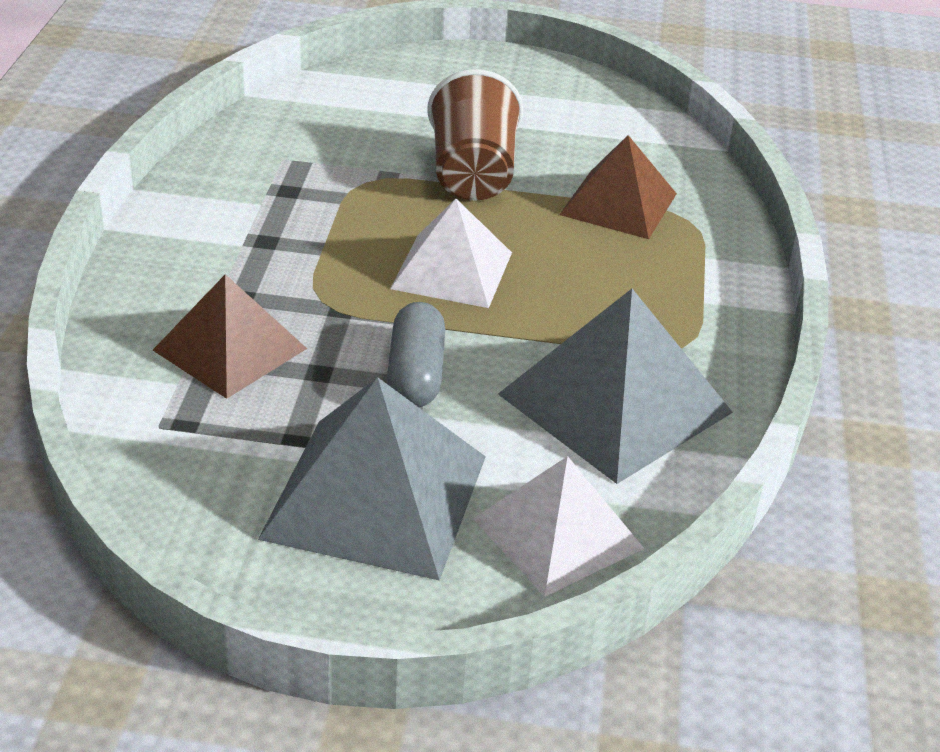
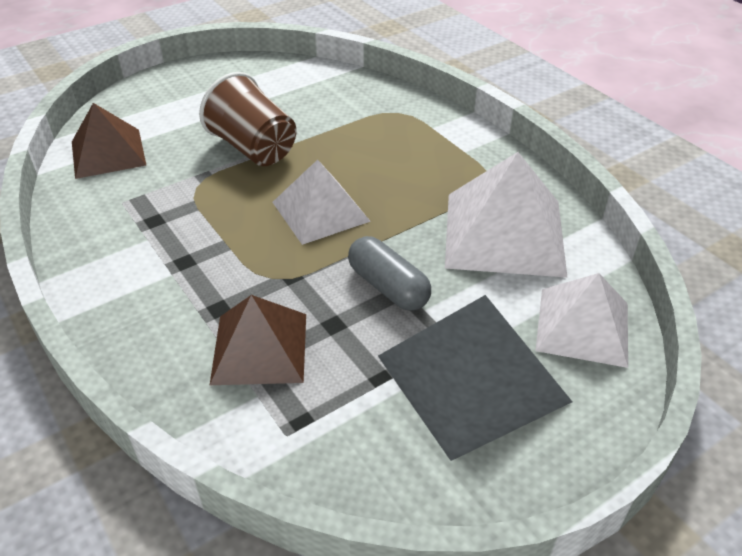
camera: 40 degrees left, 5 degrees up
(615, 402) = (504, 233): grey pyramid -> white pyramid
(619, 204) = (353, 122): brown pyramid -> brown pyramid (108, 153)

